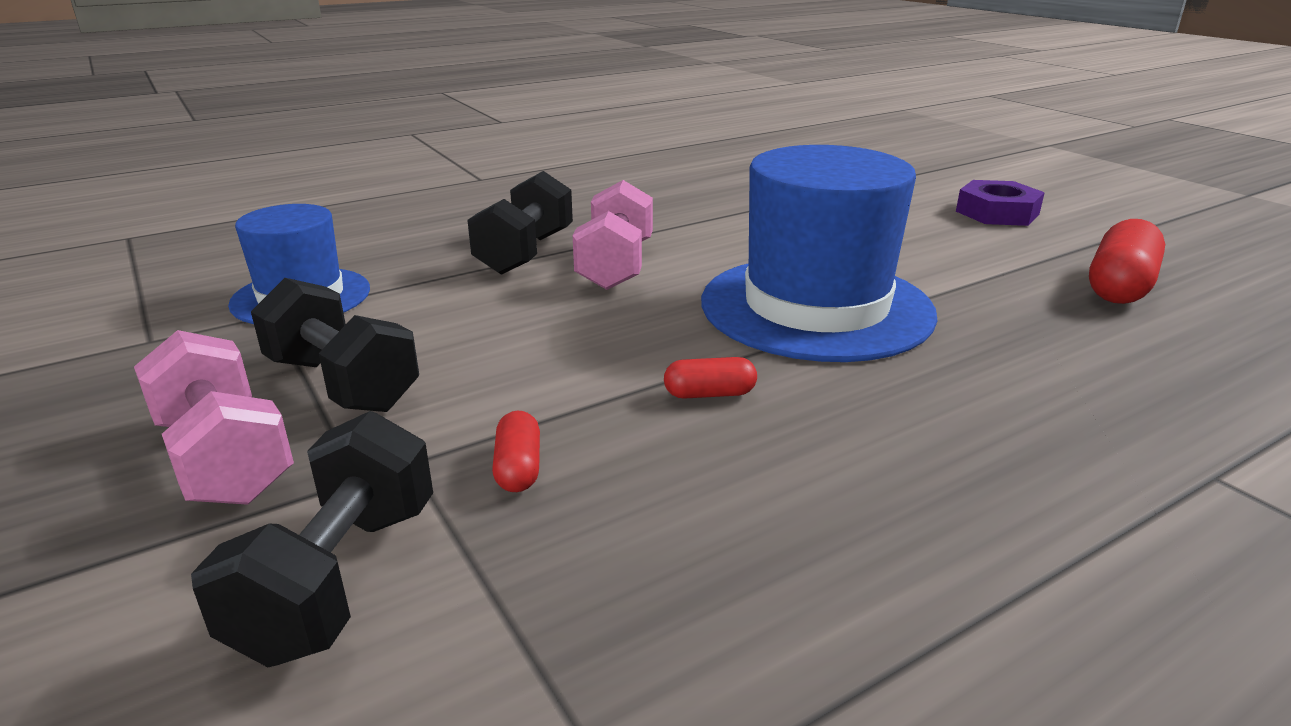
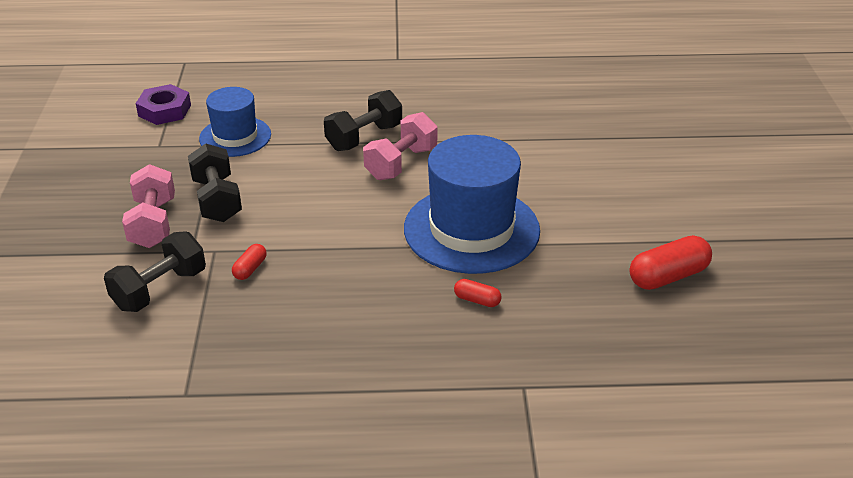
camera: 30 degrees right, 10 degrees up
(709, 394) = (359, 262): red capsule -> red capsule (477, 300)
(997, 213) = (691, 193): purple nut -> purple nut (164, 110)

